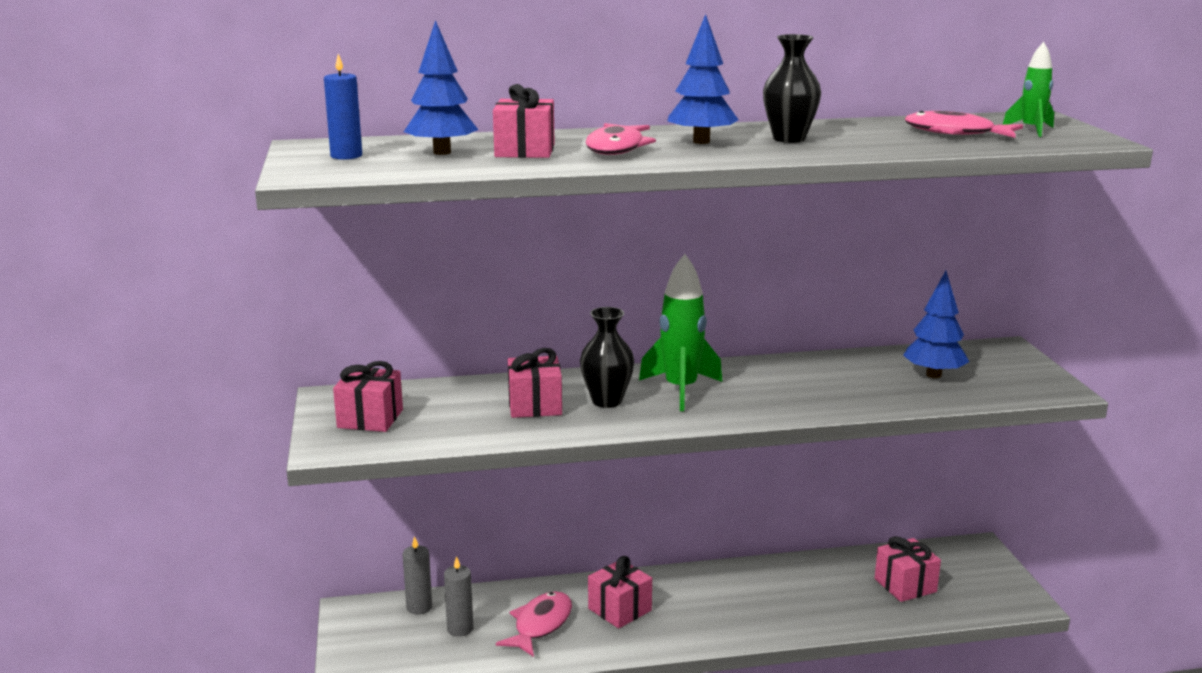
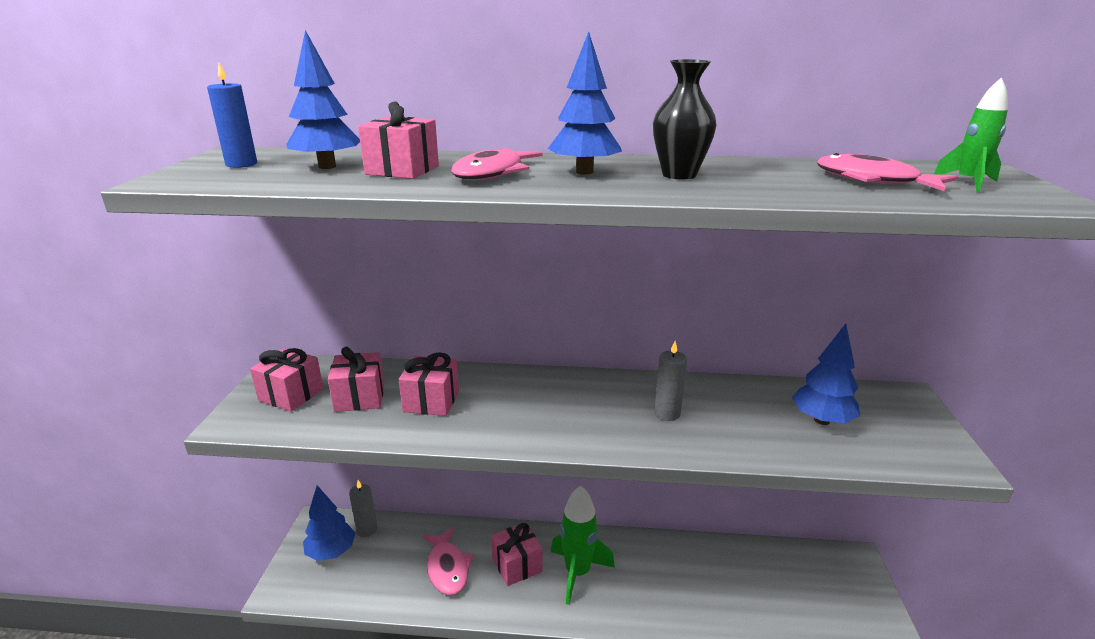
camera: 15 degrees right, 5 degrees up
(389, 633) = (331, 552): none -> blue tree
(460, 629) = (385, 558): grey candle -> grey candle (667, 413)
(540, 625) = (447, 568): pink fish -> pink fish turned 120 degrees clockwise
(607, 401) = (495, 405): black vase -> none
(680, 390) = (567, 402): green rocket -> green rocket (577, 573)
(905, 585) = (775, 590): pink gift -> pink gift (359, 397)

